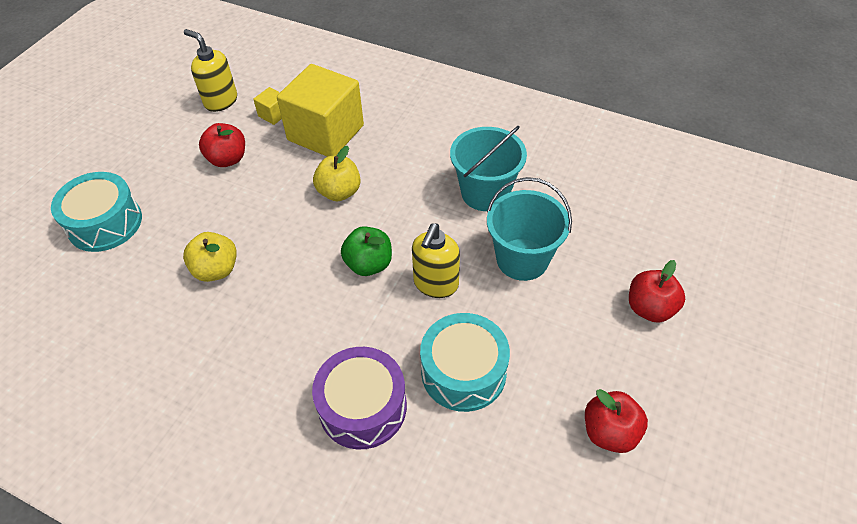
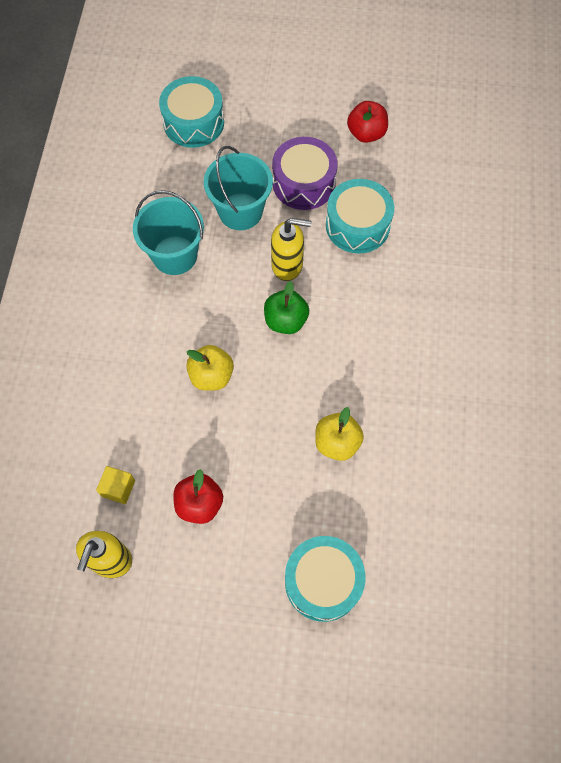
camera: 110 degrees left, 15 degrees up
(325, 133) = (133, 421): yellow cube -> none
(363, 407) = (412, 280): purple drum -> purple drum (304, 183)
(650, 308) = (258, 124): red apple -> none
(663, 245) = (193, 122): none -> turquoise drum

